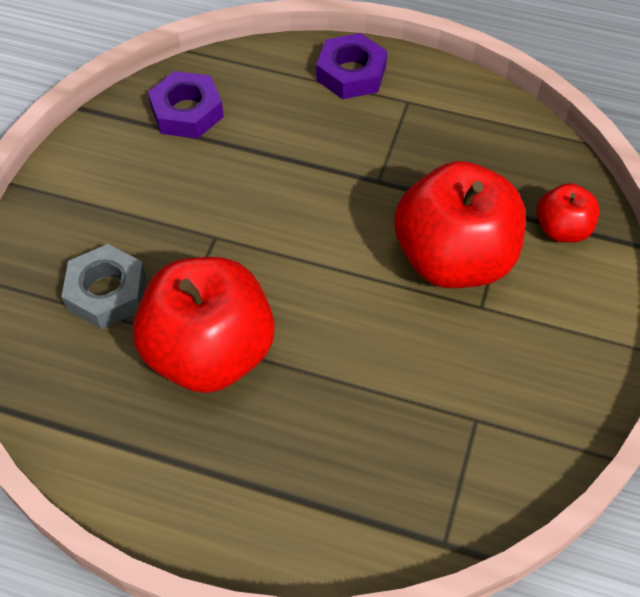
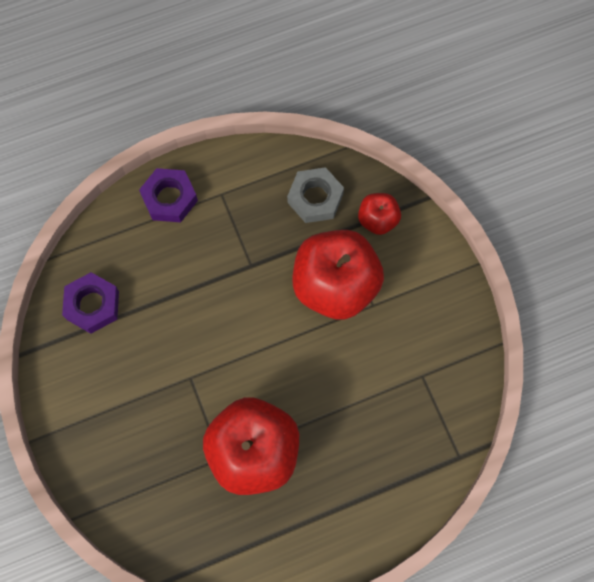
camera: 40 degrees left, 15 degrees up
(107, 292) = (161, 464): grey nut -> grey nut (315, 198)

